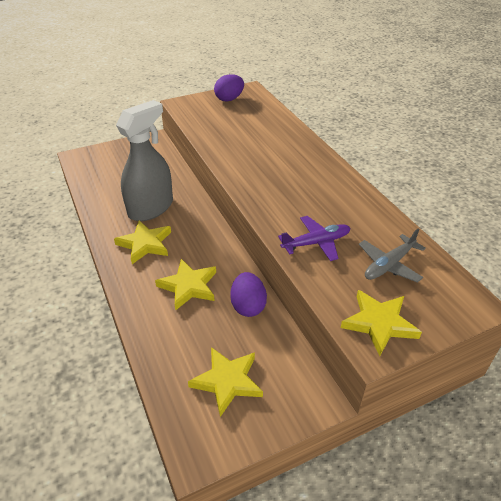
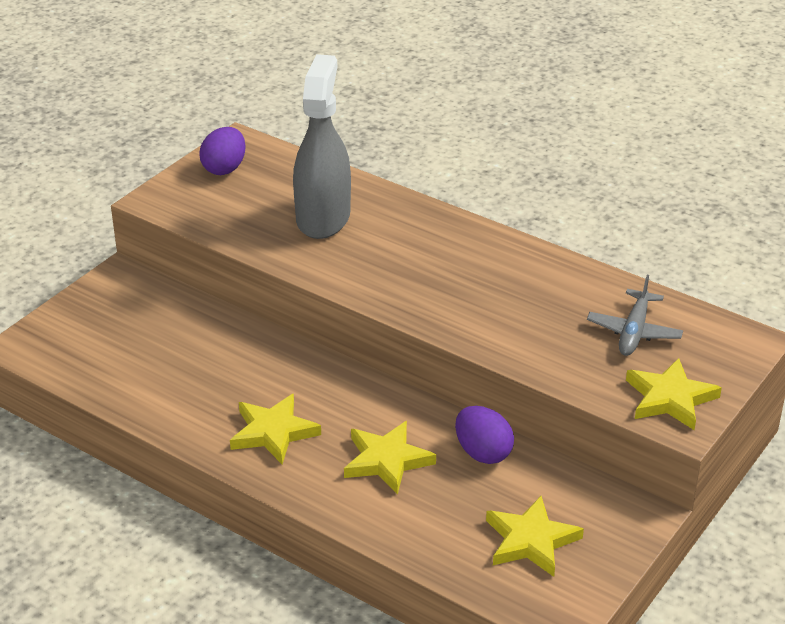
camera: 30 degrees left, 5 degrees down
(151, 208) = (229, 381): grey spray bottle -> grey spray bottle (323, 218)
(316, 243) = (532, 337): purple plane -> none

